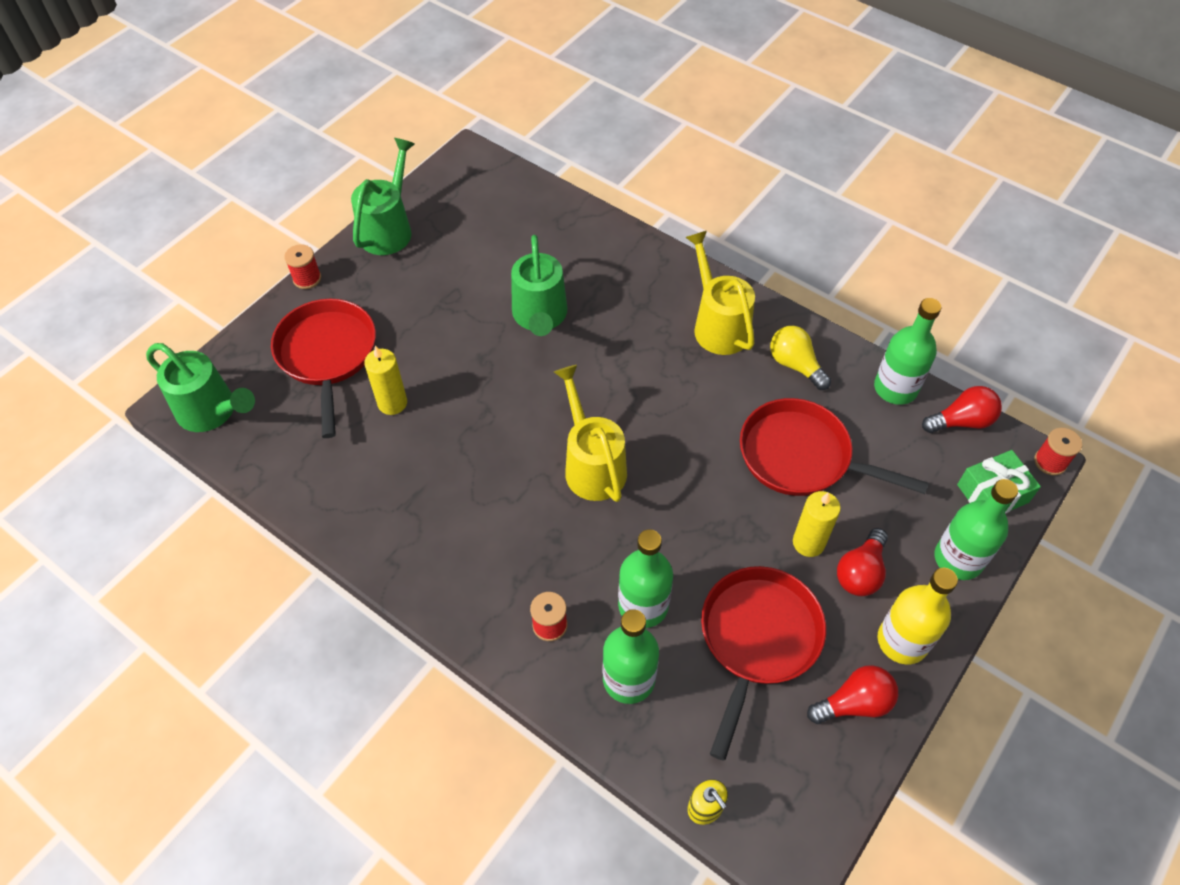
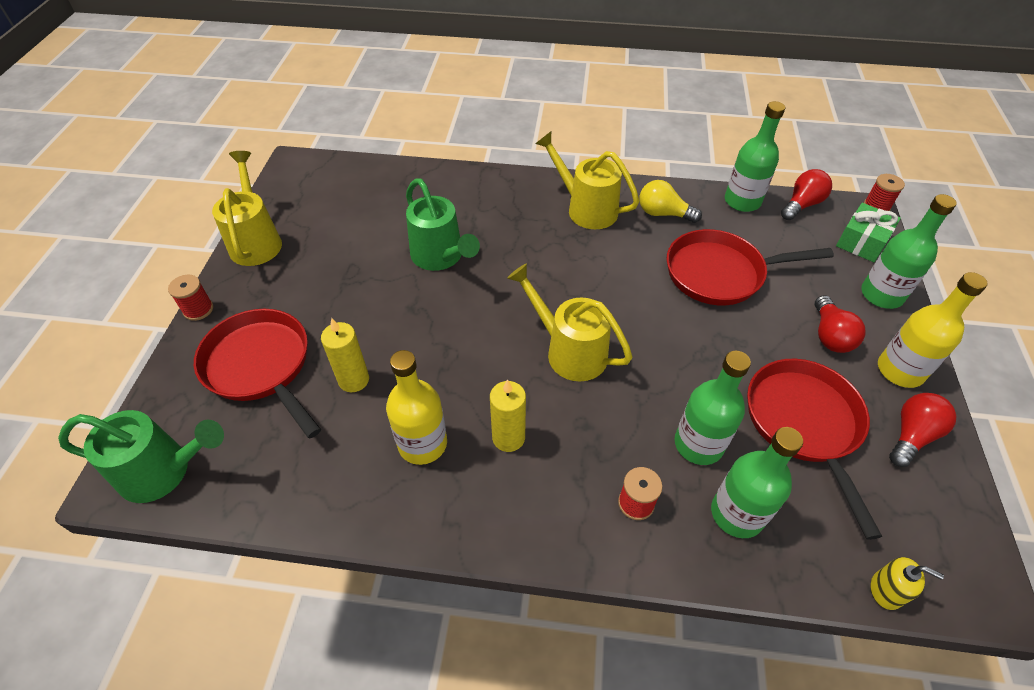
camera: 30 degrees left, 5 degrees down
(389, 228) = (256, 240): green watering can -> yellow watering can
(412, 486) = (422, 444): none -> yellow bottle
(808, 543) = (777, 332): yellow candle -> yellow candle (508, 438)

